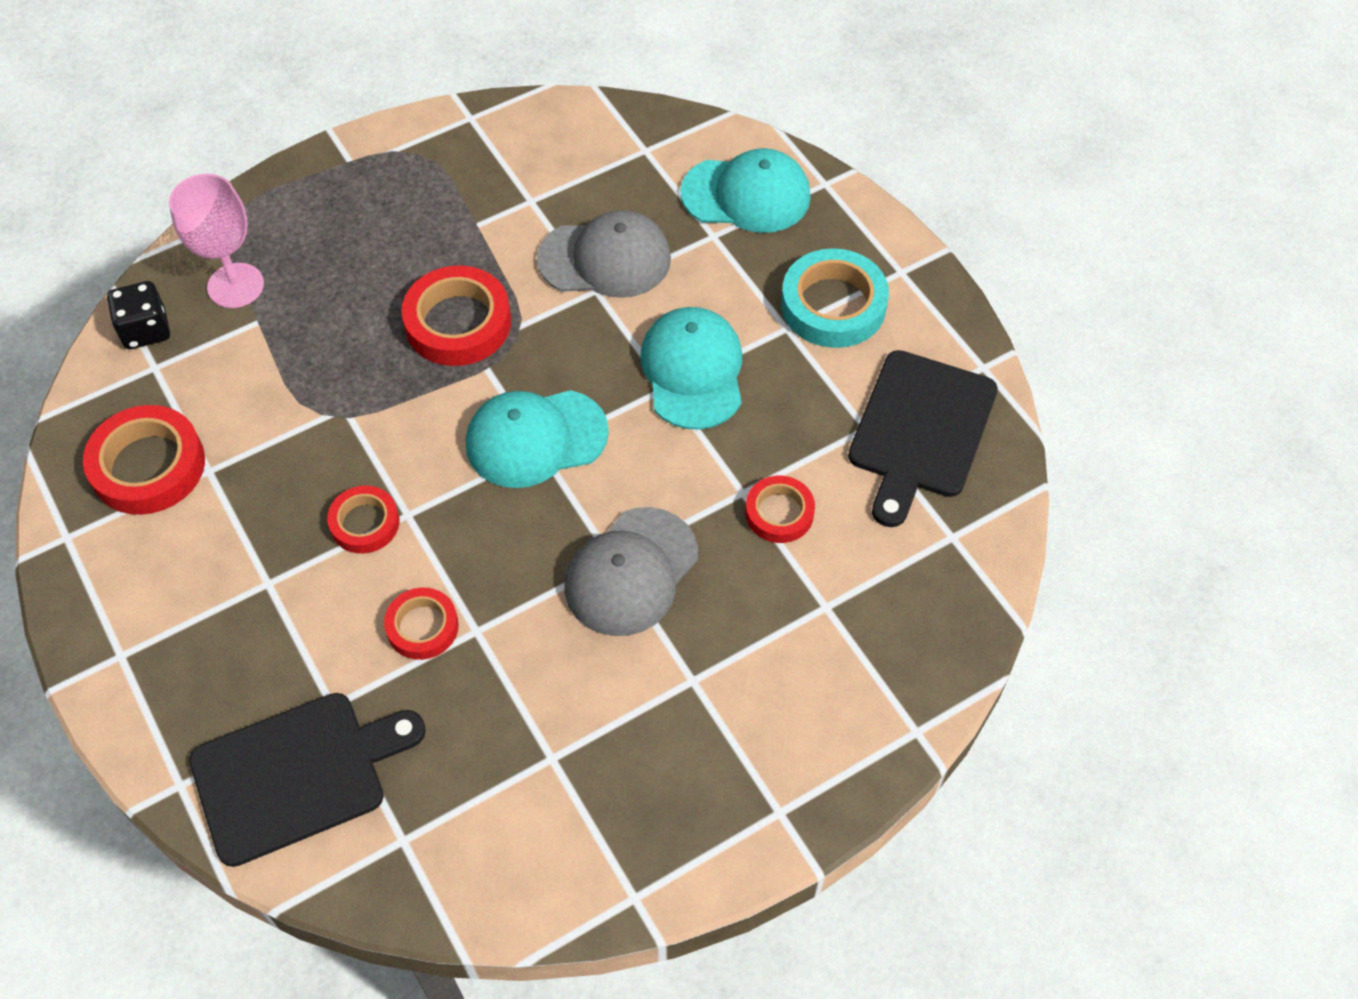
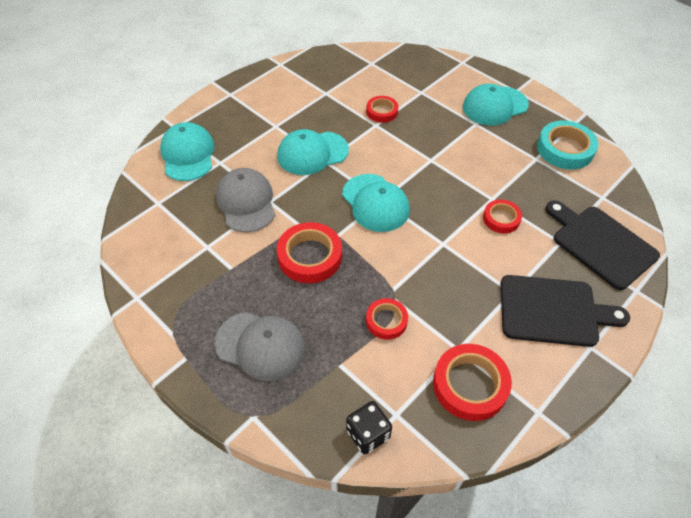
camera: 105 degrees left, 5 degrees down
(235, 285) = (314, 389): pink goblet -> none
(365, 523) = (456, 260): red tape -> red tape (386, 321)
(631, 572) = (434, 152): grey cap -> grey cap (260, 346)
(738, 741) = (494, 106): none -> turquoise cap
(833, 305) = (257, 112): turquoise tape -> turquoise tape (565, 149)
(920, 431) = (321, 77): black cutting board -> black cutting board (553, 311)

